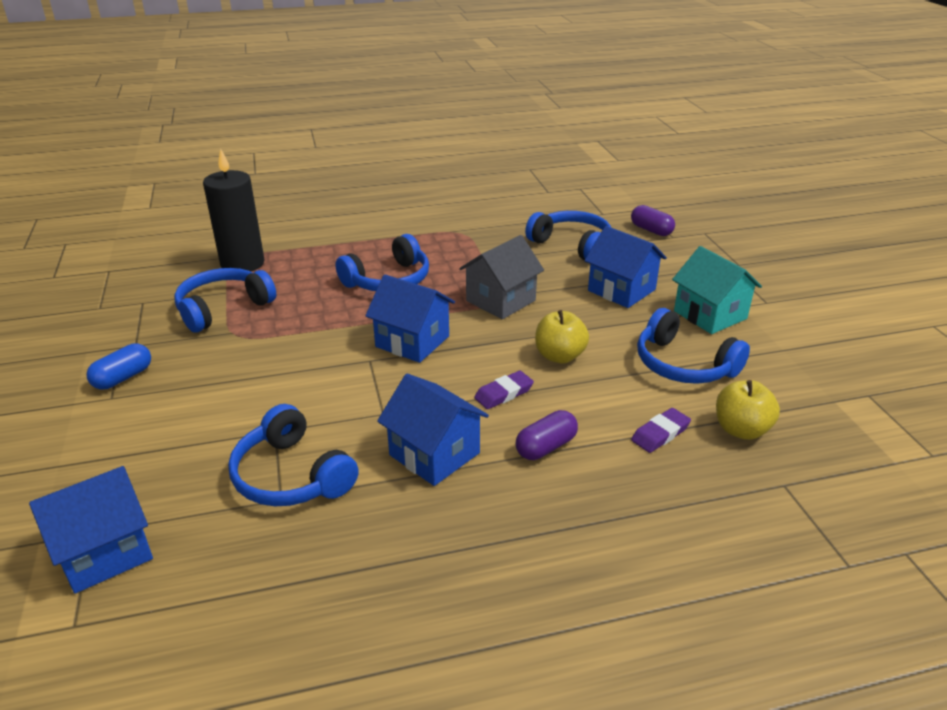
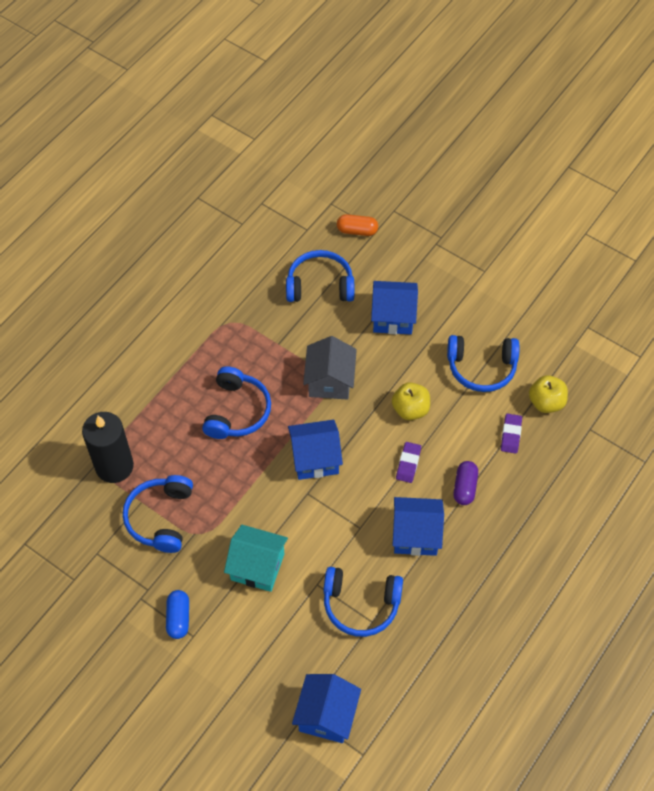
camera: 40 degrees left, 25 degrees up
(651, 230) = (357, 231): purple capsule -> orange capsule
(710, 315) = (462, 307): turquoise house -> turquoise house (257, 566)

